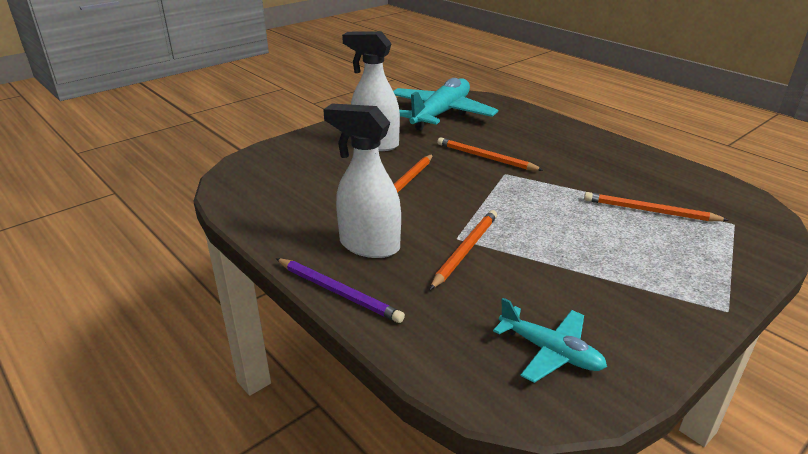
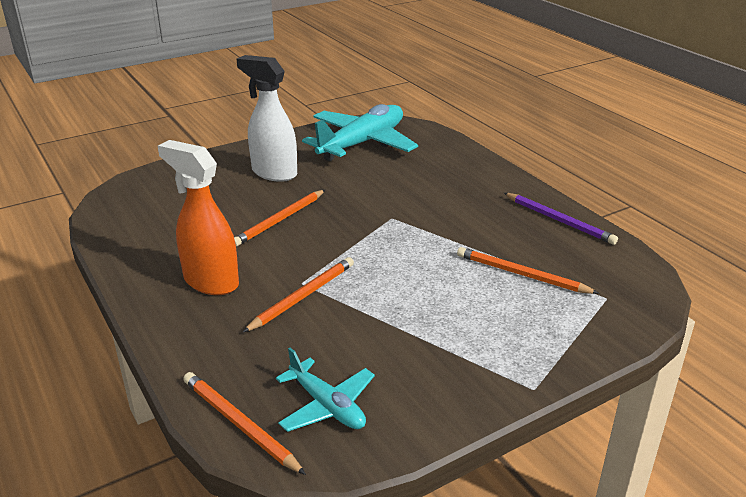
camera: 10 degrees right, 0 degrees up
(338, 292) = (158, 324): purple pencil -> purple pencil (559, 220)
(368, 245) = (210, 281): white spray bottle -> orange spray bottle
(485, 157) = (381, 198): orange pencil -> orange pencil (239, 424)

